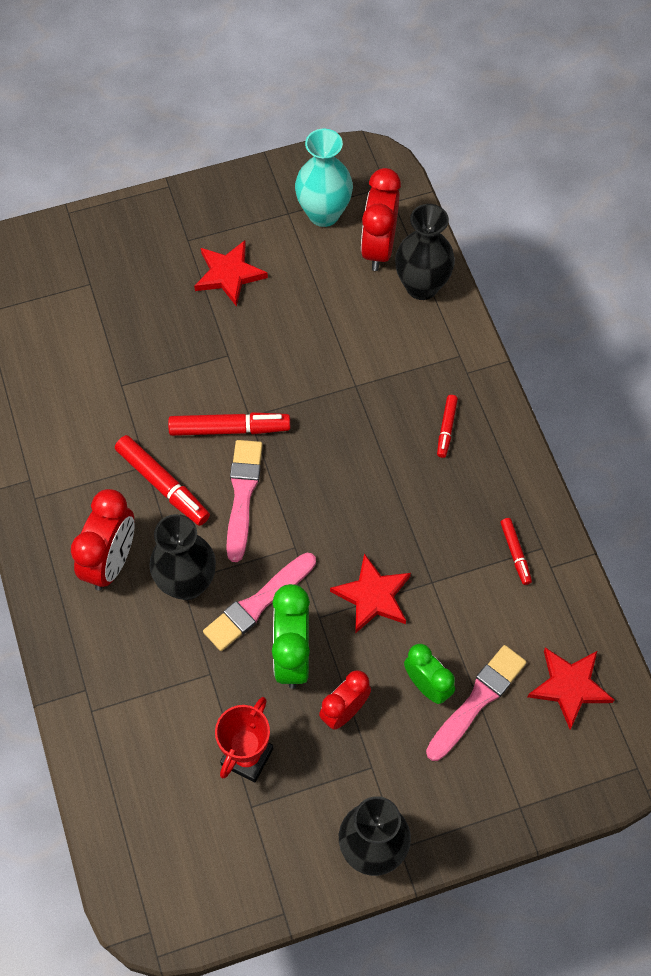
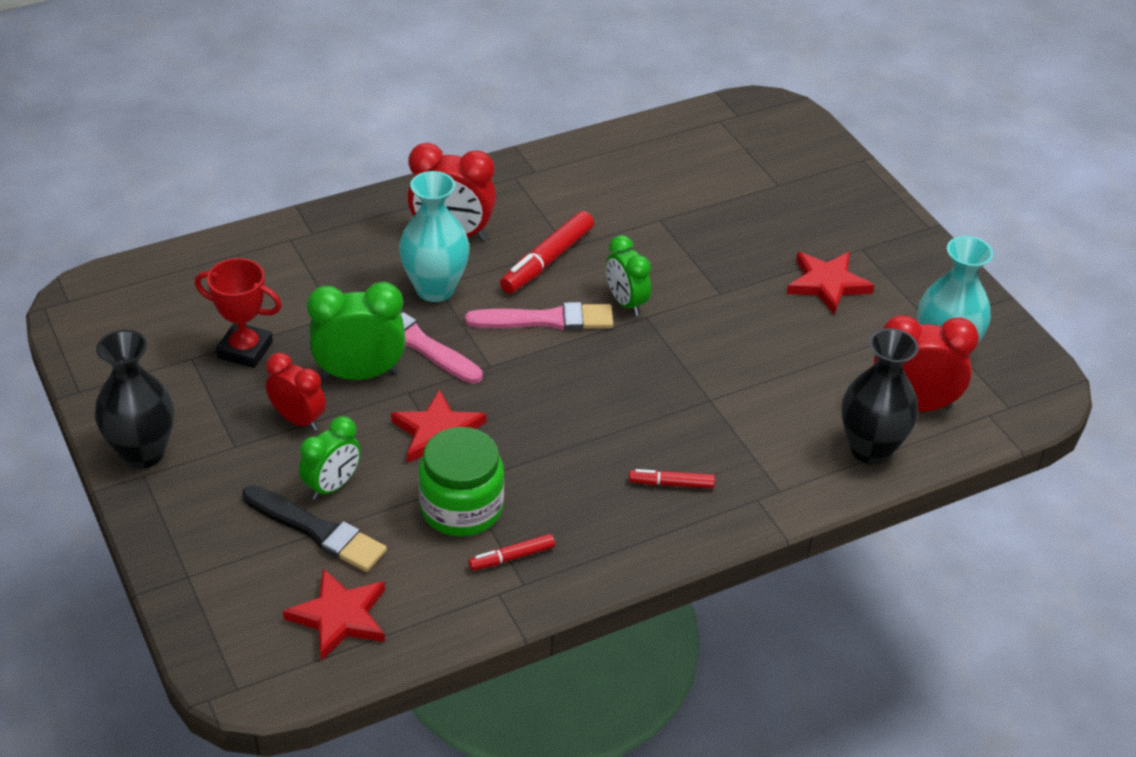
camera: 80 degrees right, 20 degrees down
(187, 583) = (435, 289): black vase -> turquoise vase
(229, 429) = (626, 303): red marker -> green clock
(460, 585) = (461, 508): none -> green jar
(477, 701) = (316, 530): pink brush -> black brush

